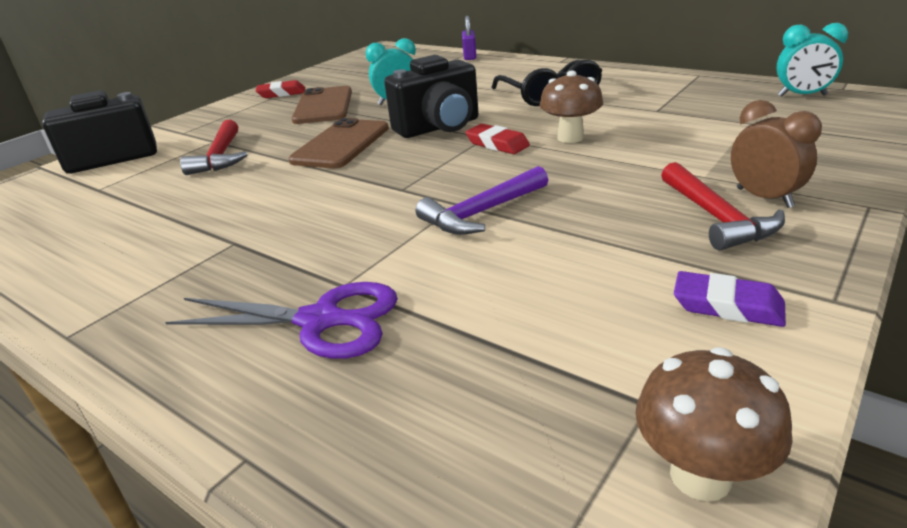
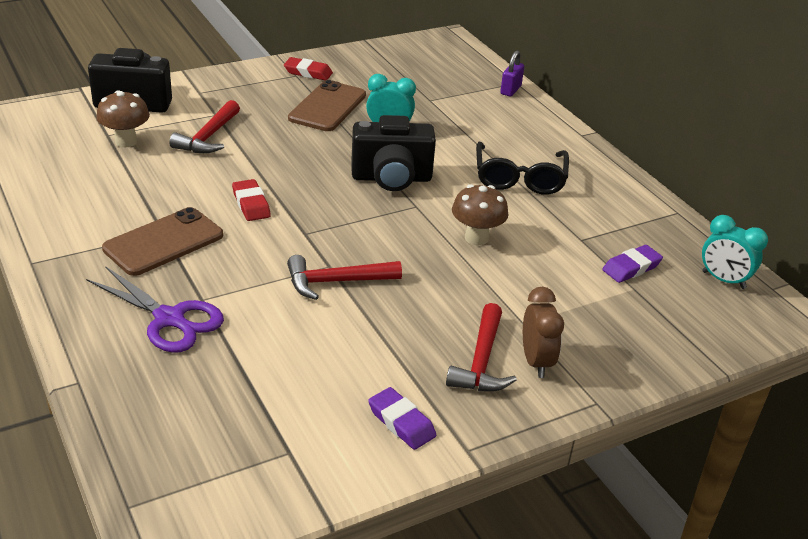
camera: 20 degrees right, 5 degrees up
(341, 144) = (303, 164): brown phone -> brown phone (163, 242)
(482, 213) = (336, 282): purple hammer -> red hammer
(497, 144) = (415, 218): red eraser -> red eraser (251, 204)
(700, 476) = (272, 494): brown mushroom -> brown mushroom (126, 141)
(724, 112) = (631, 268): none -> purple eraser

